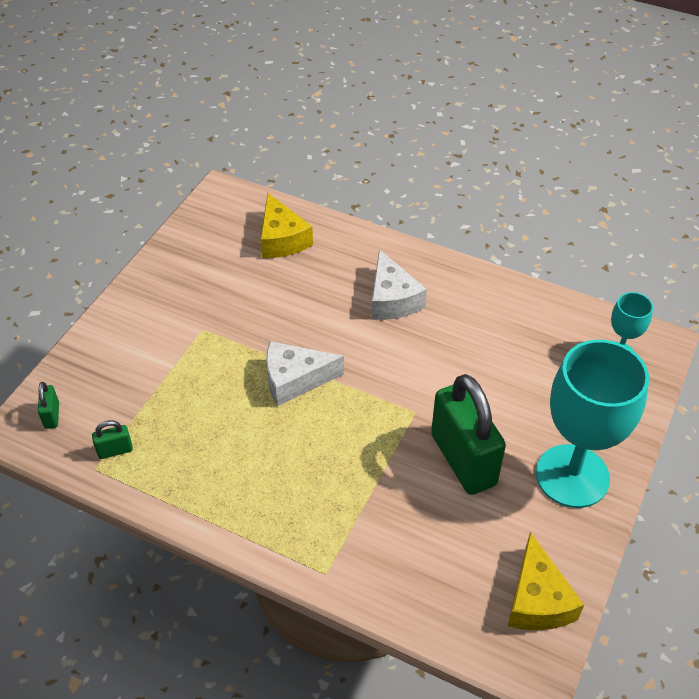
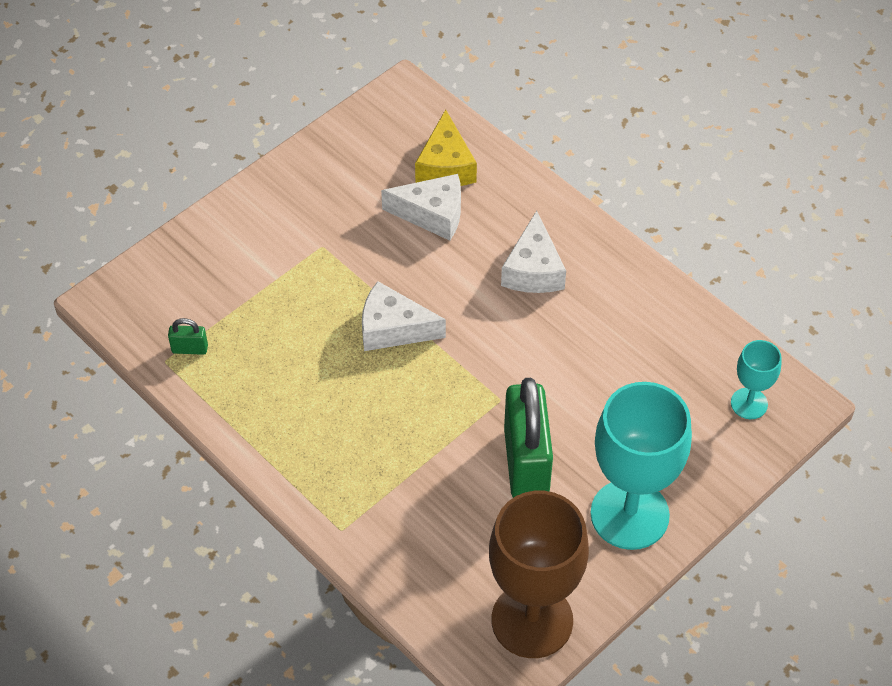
camera: 20 degrees right, 5 degrees up
(52, 415) = (142, 295): green padlock -> none
(287, 279) = (432, 214): none -> white cheese
(537, 600) = (532, 620): yellow cheese -> brown goblet

